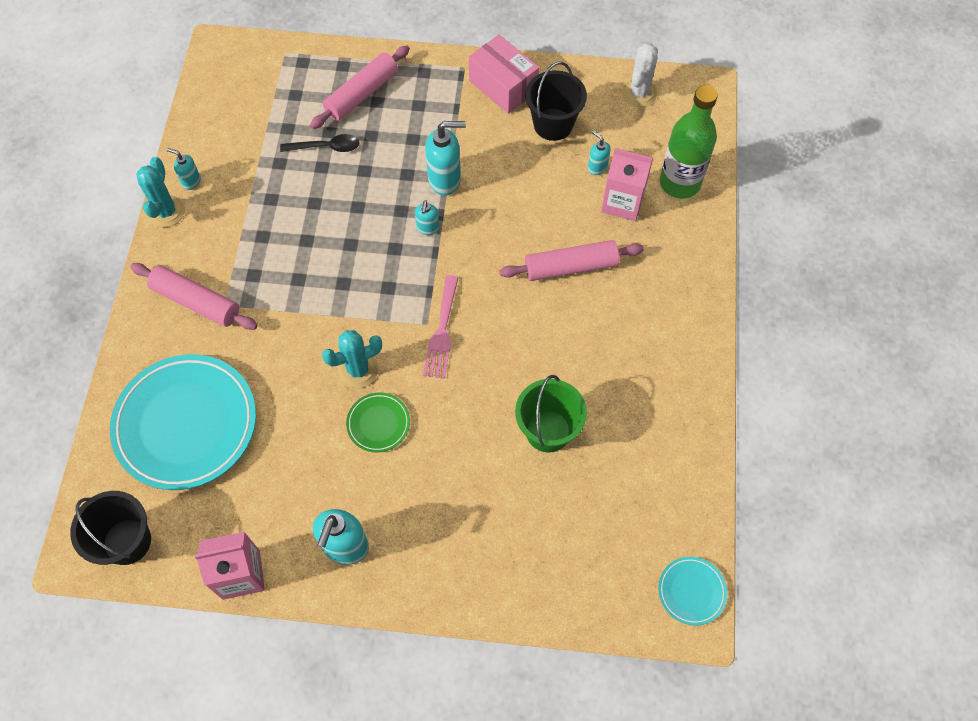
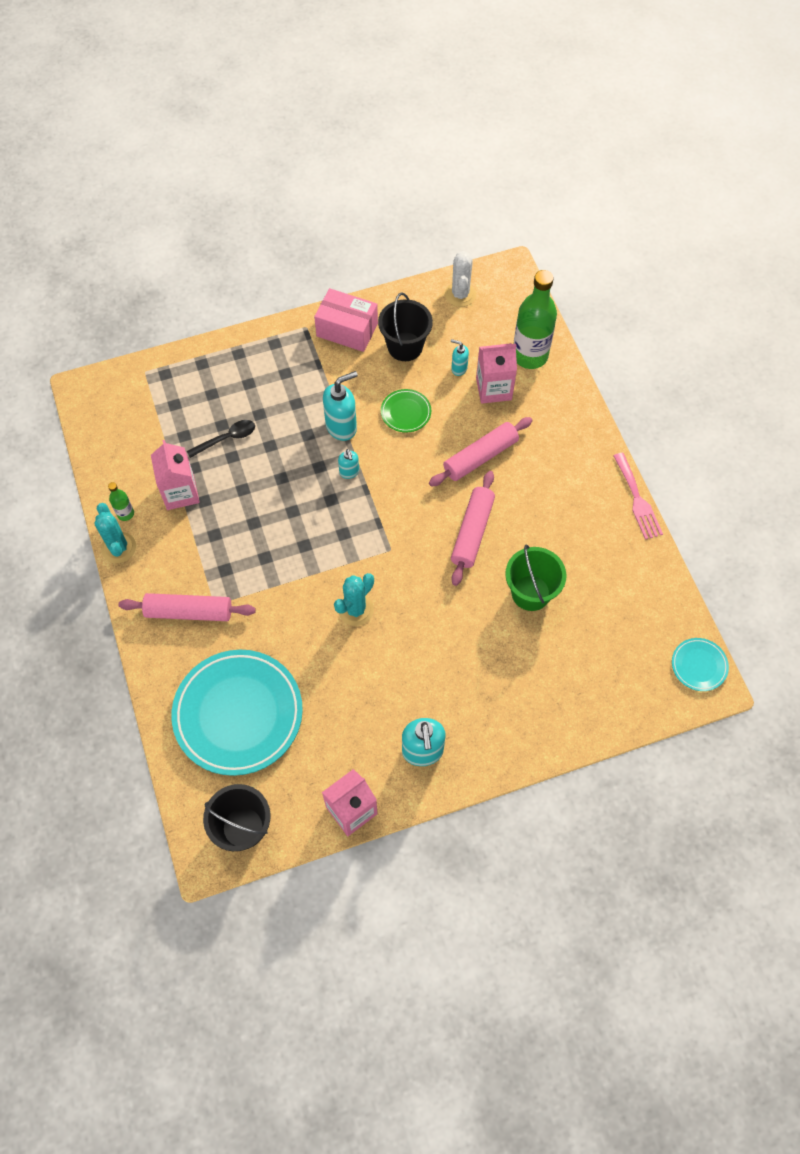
camera: 25 degrees left, 0 degrees up
(191, 181) = (125, 513): turquoise soap dispenser -> green bottle
(253, 182) = (180, 492): none -> pink carton
(362, 94) = (232, 382): pink rolling pin -> pink rolling pin (472, 532)
(378, 423) = (395, 645): green plate -> green plate (406, 412)
(442, 332) = (406, 551): pink fork -> pink fork (637, 500)

